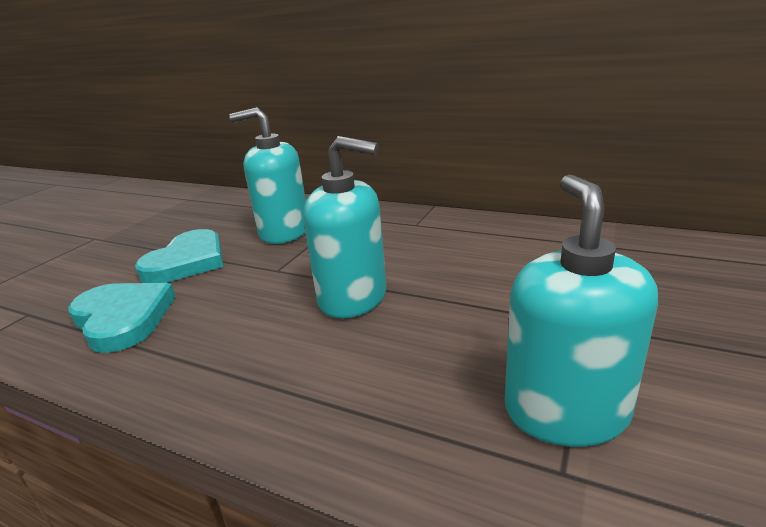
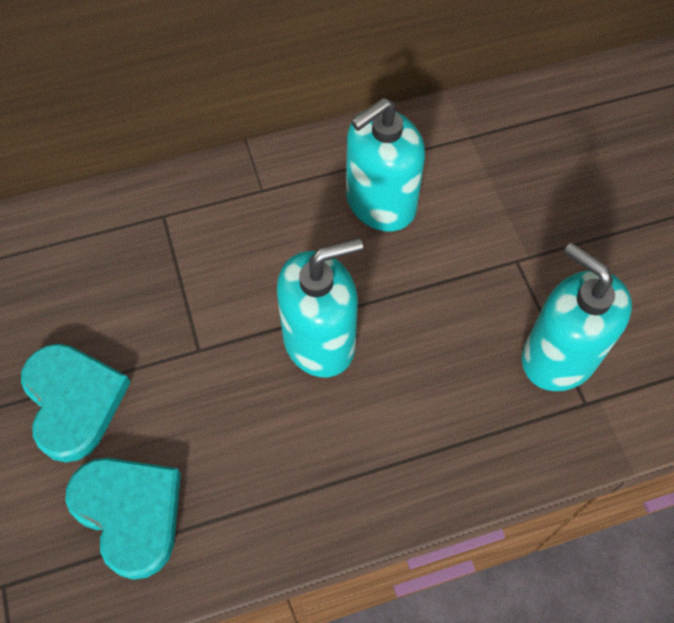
camera: 45 degrees left, 35 degrees up
(123, 318) = (130, 513): turquoise heart -> turquoise heart turned 45 degrees clockwise
(284, 232) = (124, 285): turquoise soap dispenser -> turquoise soap dispenser (380, 203)

